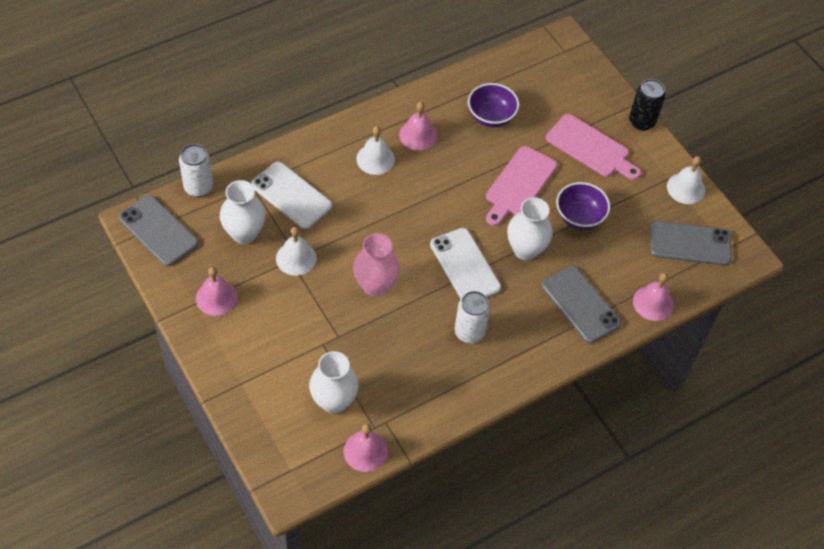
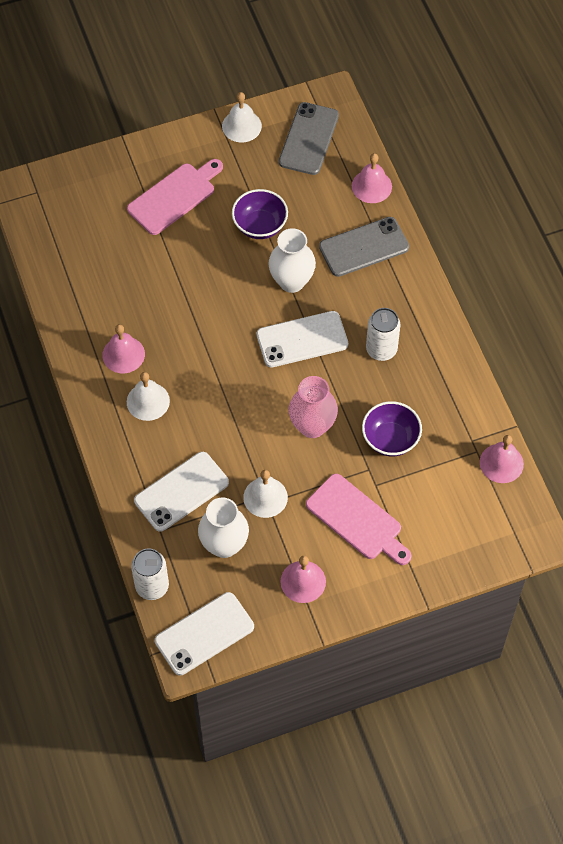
camera: 75 degrees left, 5 degrees up
(158, 230) = (204, 633): grey phone -> white phone
(334, 401) = (443, 484): white vase -> none
(491, 117) = (113, 280): purple bowl -> purple bowl (390, 439)
(519, 184) = (208, 271): pink cutting board -> pink cutting board (357, 520)
(641, 122) = (150, 144): black can -> none

